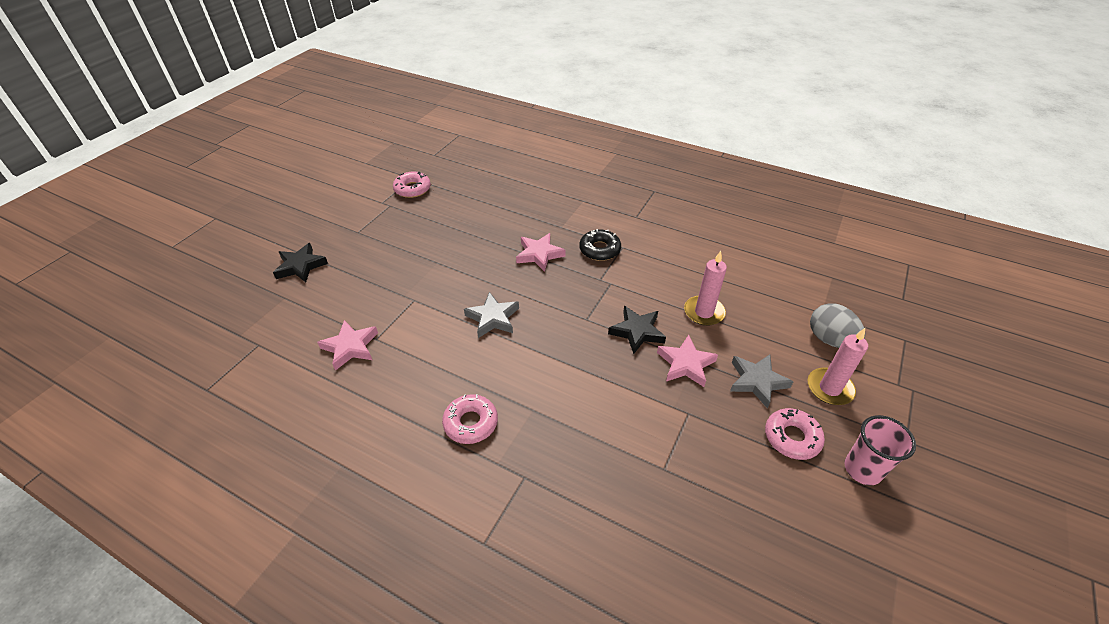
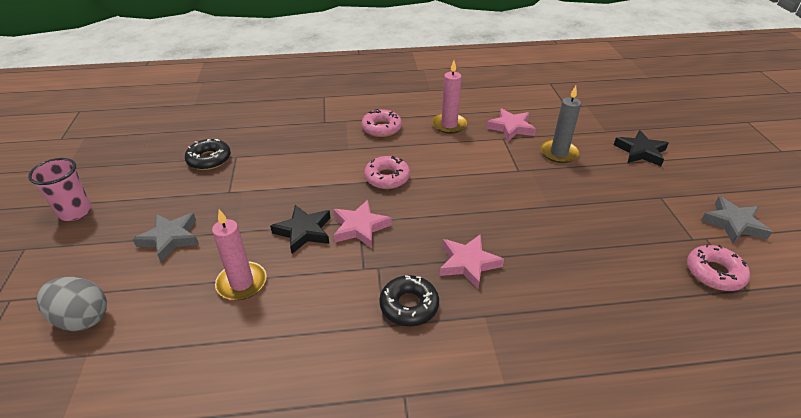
camera: 145 degrees right, 5 degrees down
(359, 298) = (559, 153): none -> grey candle
(493, 318) = (440, 186): grey star -> grey star (733, 224)
(686, 364) = (244, 224): pink star -> pink star (360, 227)
(698, 481) = (209, 159): none -> black donut
(792, 438) = (136, 209): pink donut -> pink donut (387, 177)
(829, 388) = (93, 263): pink candle -> pink candle (449, 125)

